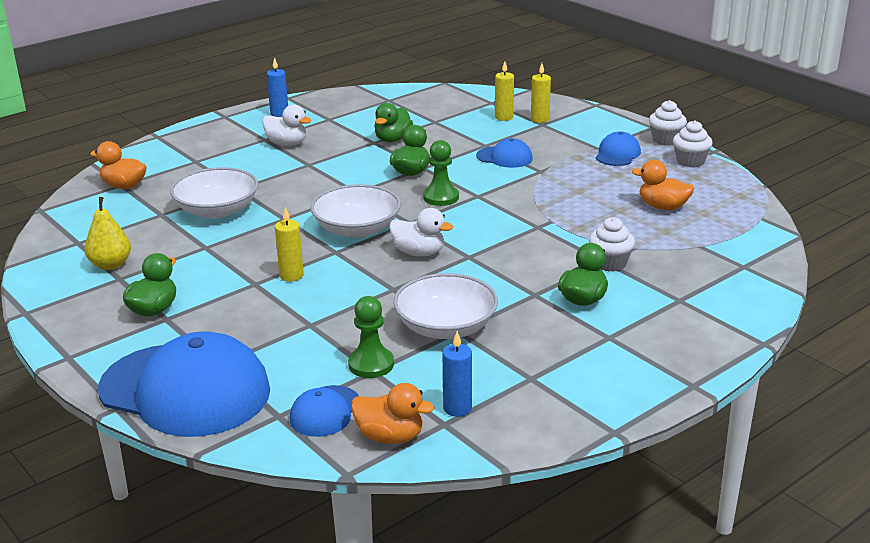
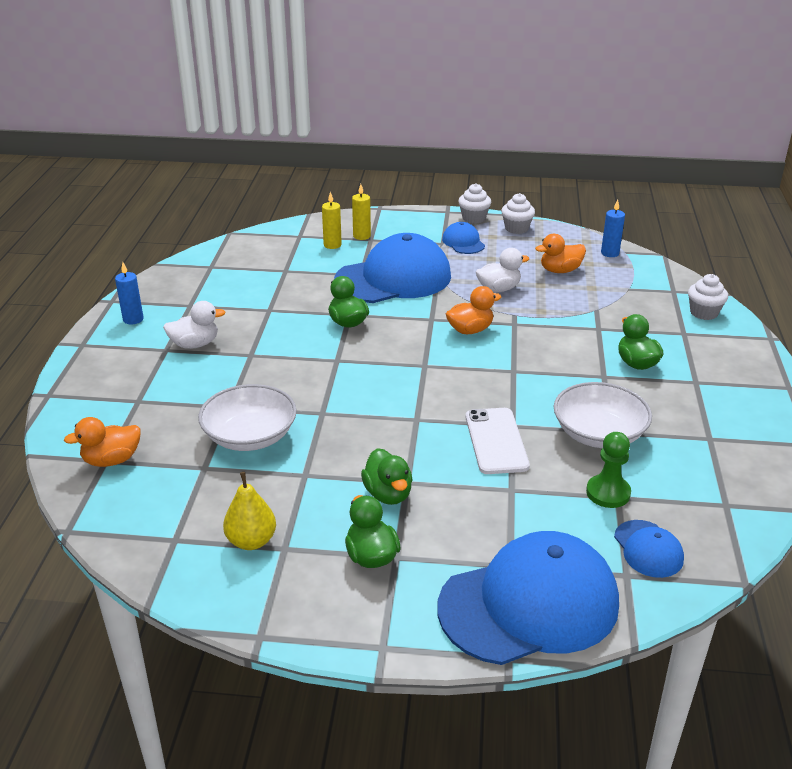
camera: 45 degrees left, 5 degrees up
(291, 276) = (422, 458): yellow candle -> none
(357, 229) = (396, 391): white bowl -> none
(361, 292) = (496, 441): none -> white phone
(390, 437) = (717, 537): orange duck -> orange duck (470, 330)
(393, 139) = (281, 301): green duck -> green duck (388, 494)
(419, 253) = (476, 386): white duck -> white duck (498, 289)
(441, 197) = (408, 333): green pawn -> none
(457, 408) = (713, 488): blue candle -> blue candle (610, 253)
(504, 157) = (393, 278): blue cap -> blue cap, size x2.22
(610, 263) = (604, 328): white cupcake -> white cupcake (704, 313)

